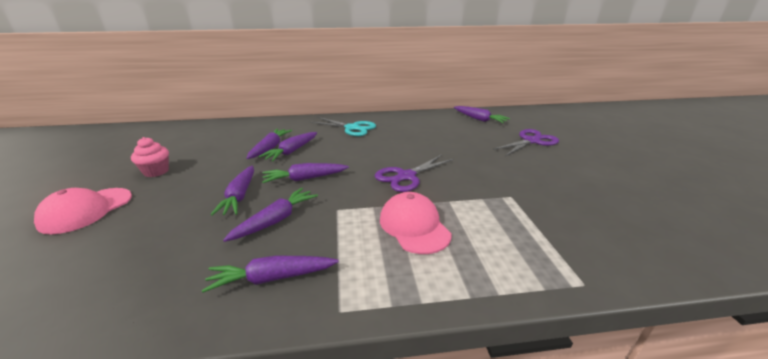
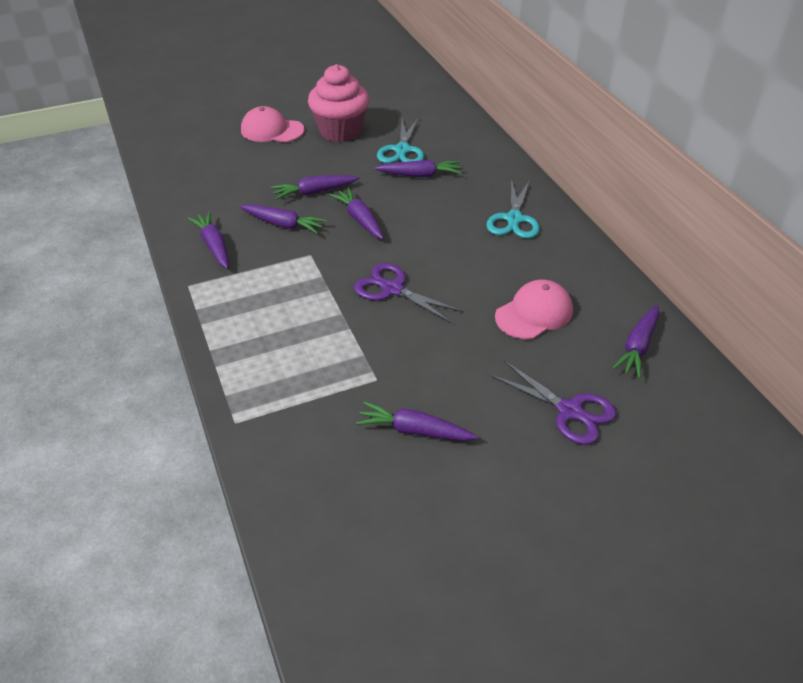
camera: 75 degrees right, 15 degrees up
(156, 171) = (340, 131): pink cupcake -> pink cupcake, size x1.90
(227, 150) = (402, 150): none -> turquoise scissors
(292, 151) = (418, 192): purple carrot -> purple carrot (414, 430)
(414, 226) = (296, 308): pink cap -> pink cap (534, 313)

